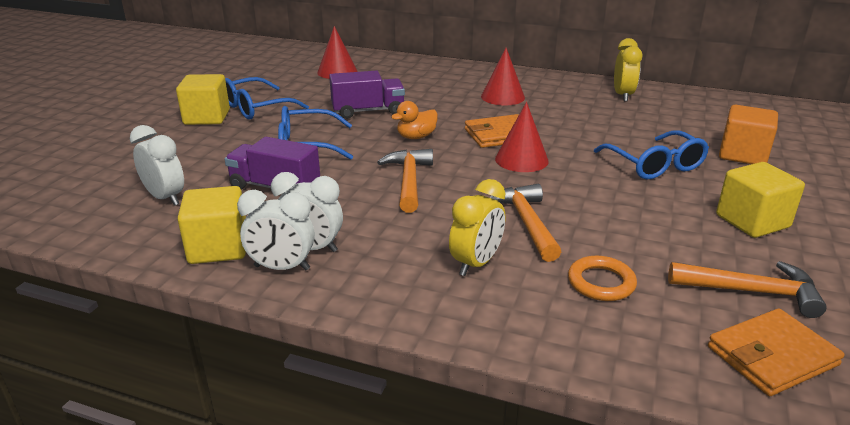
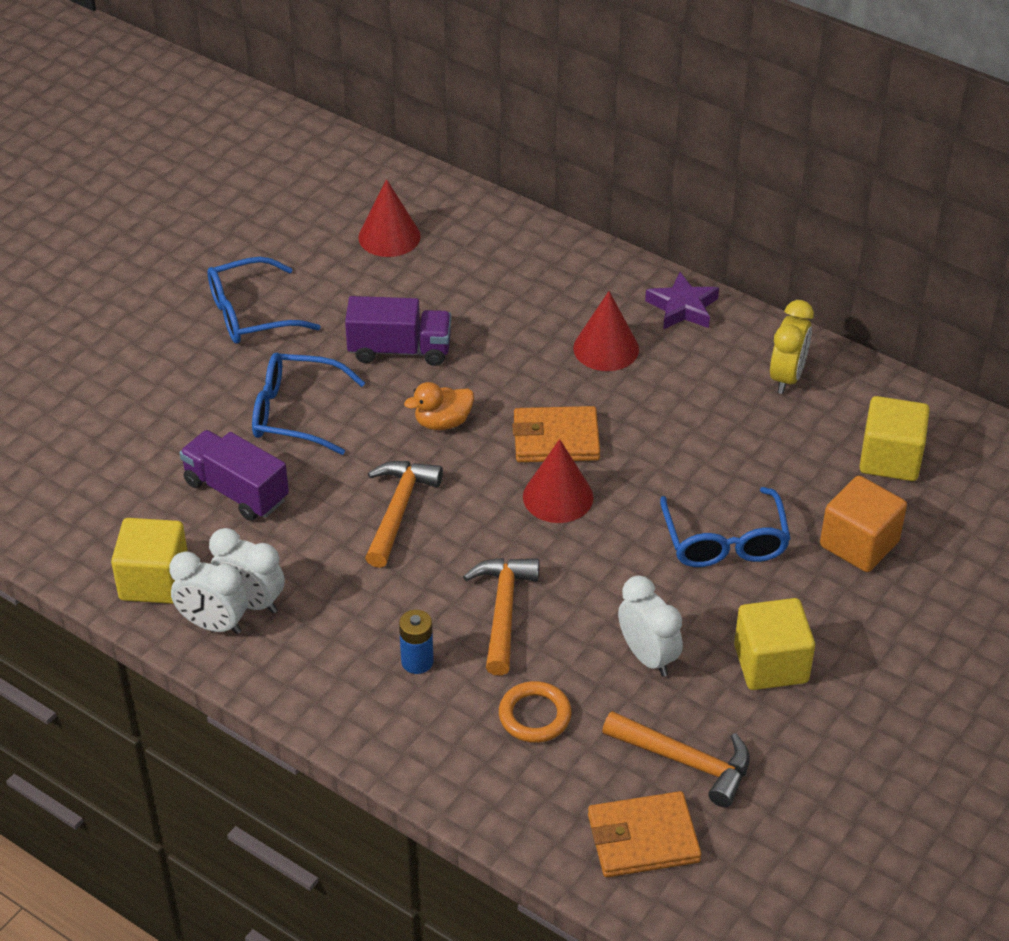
camera: 15 degrees right, 15 degrees up
(165, 198) = (108, 485): white clock -> white clock (648, 657)
(207, 117) = (180, 325): yellow cube -> yellow cube (890, 459)
(476, 263) = (417, 661): yellow clock -> blue battery
(536, 78) = (682, 307): none -> purple star

